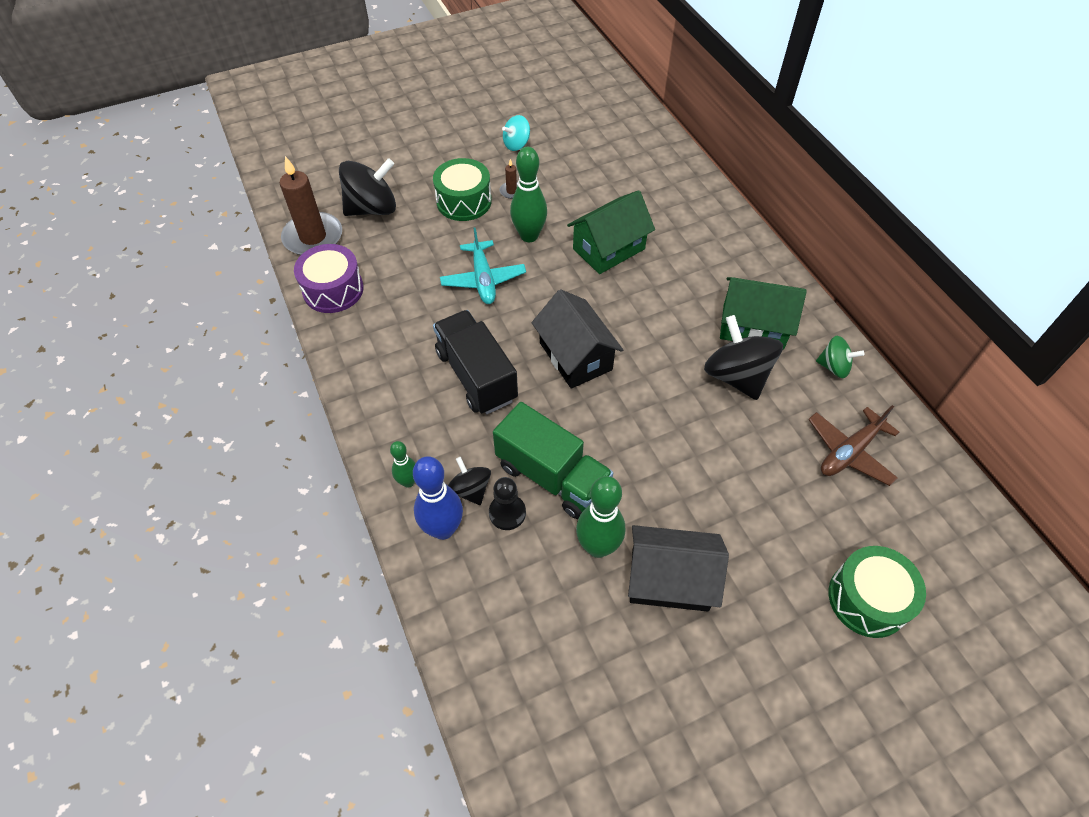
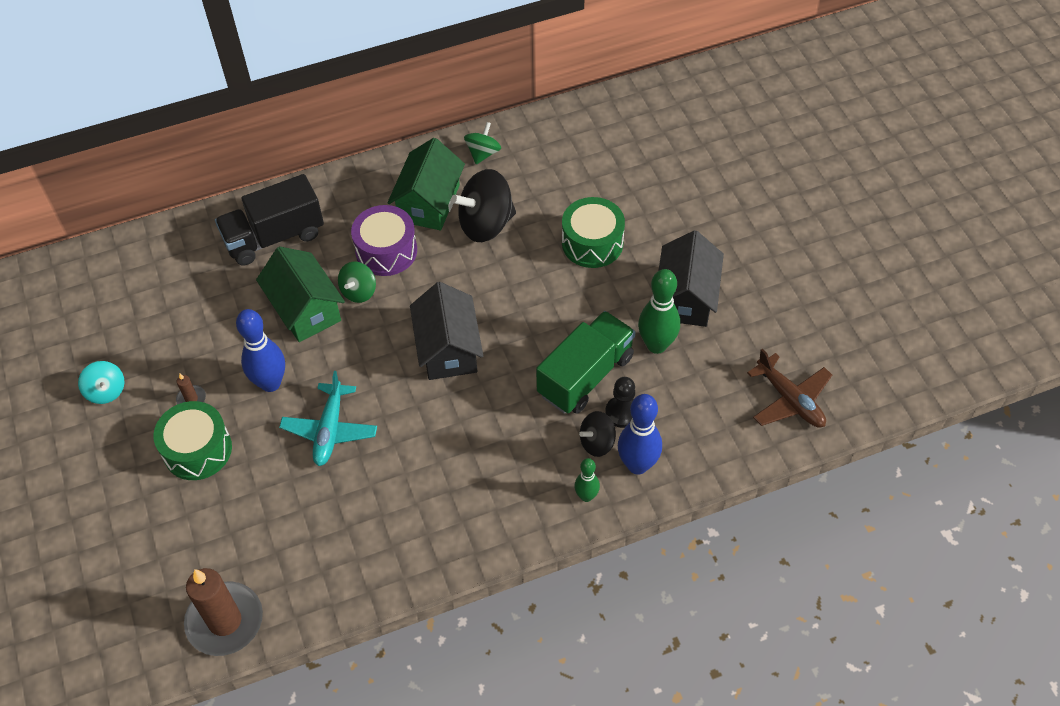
camera: 85 degrees left, 0 degrees up
(333, 290) = (320, 588): purple drum -> purple drum (386, 251)
(372, 208) = (187, 553): black spinning top -> none
(476, 376) = (464, 437): black truck -> black truck (274, 237)
(483, 279) = (330, 430): turquoise plane -> turquoise plane turned 105 degrees clockwise
(529, 236) = (270, 383): green bowling pin -> blue bowling pin
(575, 356) = (448, 349): black house -> black house turned 75 degrees counterclockwise
(634, 283) = (359, 291): none -> green spinning top
(849, 452) = (571, 160): brown plane -> brown plane (790, 400)
(867, 599) = (701, 175): green drum -> green drum (592, 243)

